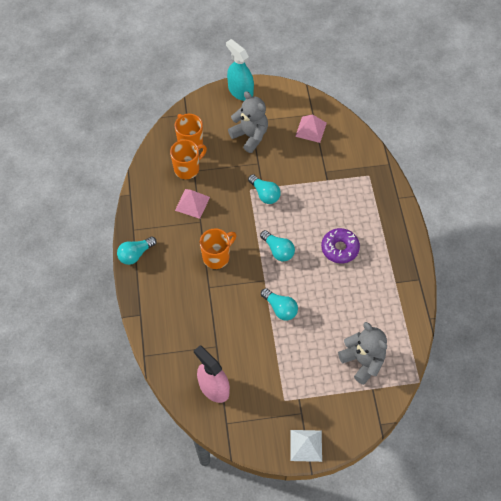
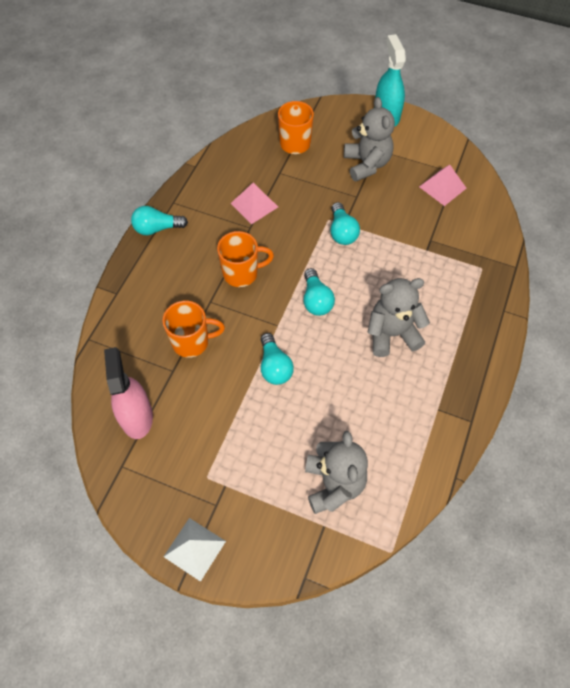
camera: 30 degrees right, 0 degrees up
(187, 169) = (274, 167): orange mug -> orange mug (192, 342)
(339, 248) = (392, 334): purple donut -> grey teddy bear

